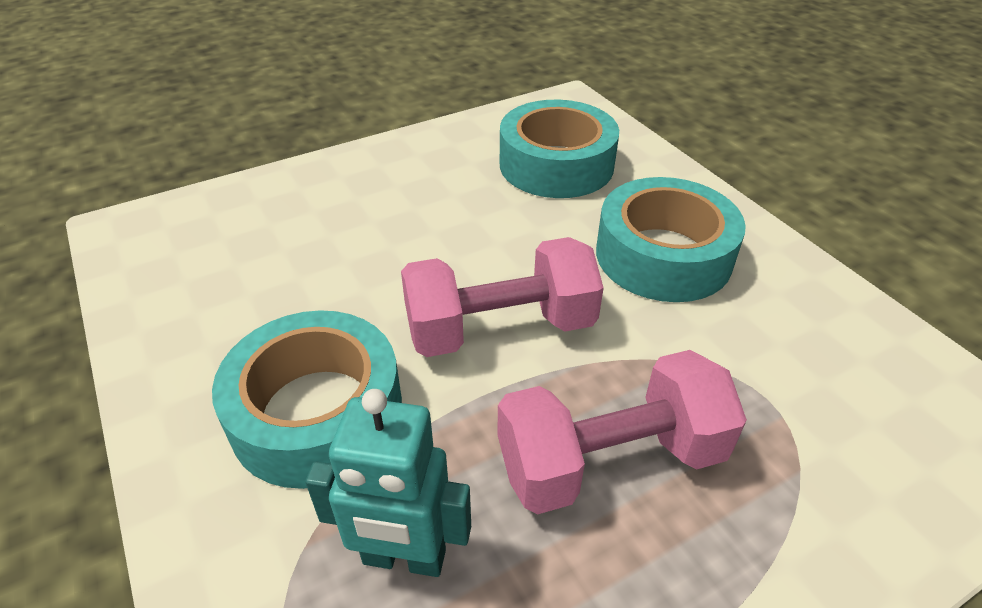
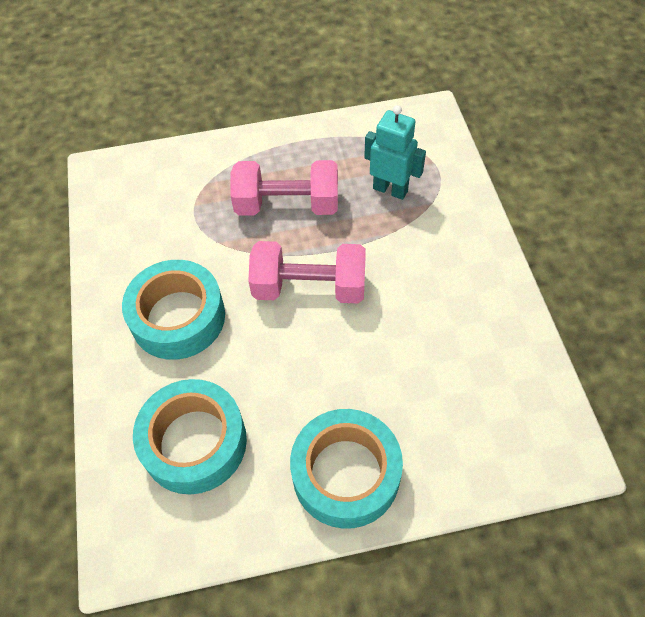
camera: 160 degrees left, 15 degrees up
(317, 413) = (422, 260): turquoise tape -> turquoise tape (346, 473)

